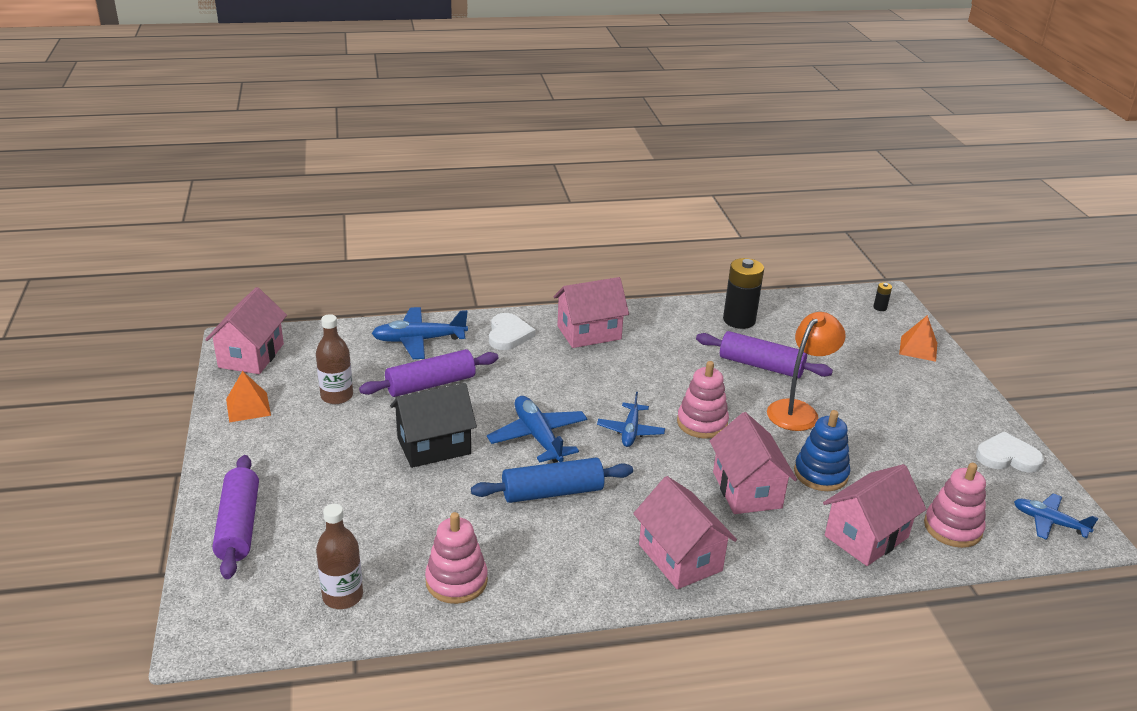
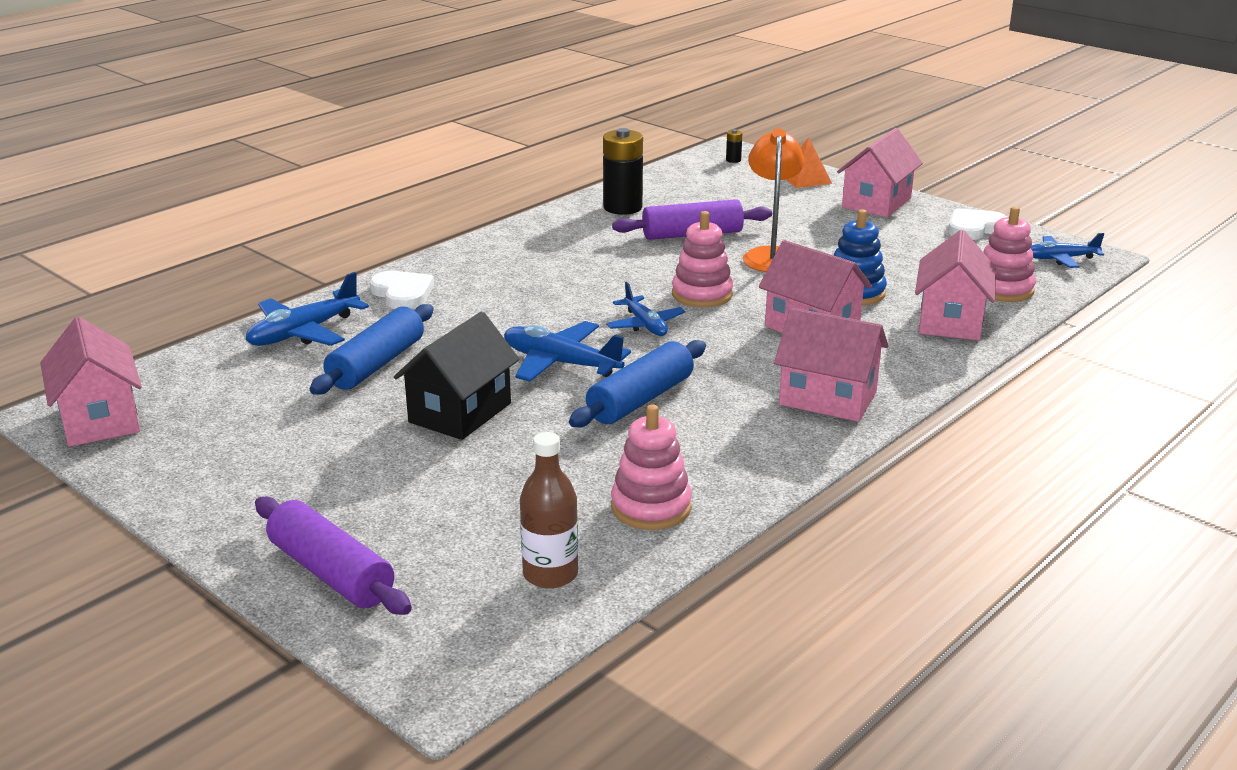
camera: 35 degrees left, 5 degrees down
(248, 407) = (172, 466): orange pyramid -> none
(337, 396) = (276, 414): brown bottle -> none
(431, 384) = (376, 364): purple rolling pin -> blue rolling pin
(589, 332) = (488, 264): pink house -> pink house (876, 203)

